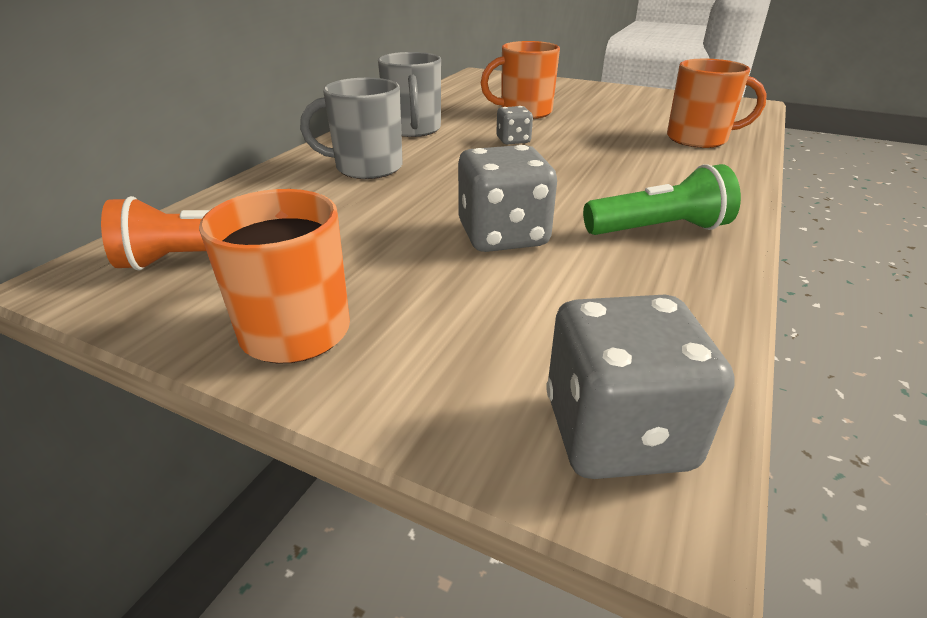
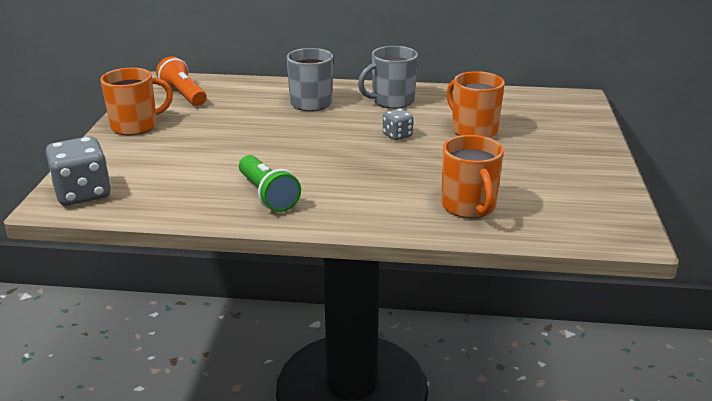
camera: 70 degrees right, 5 degrees down
(503, 235) = (237, 152): grey dice -> none

